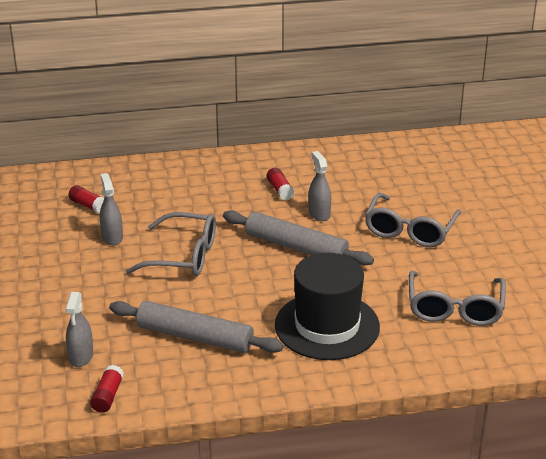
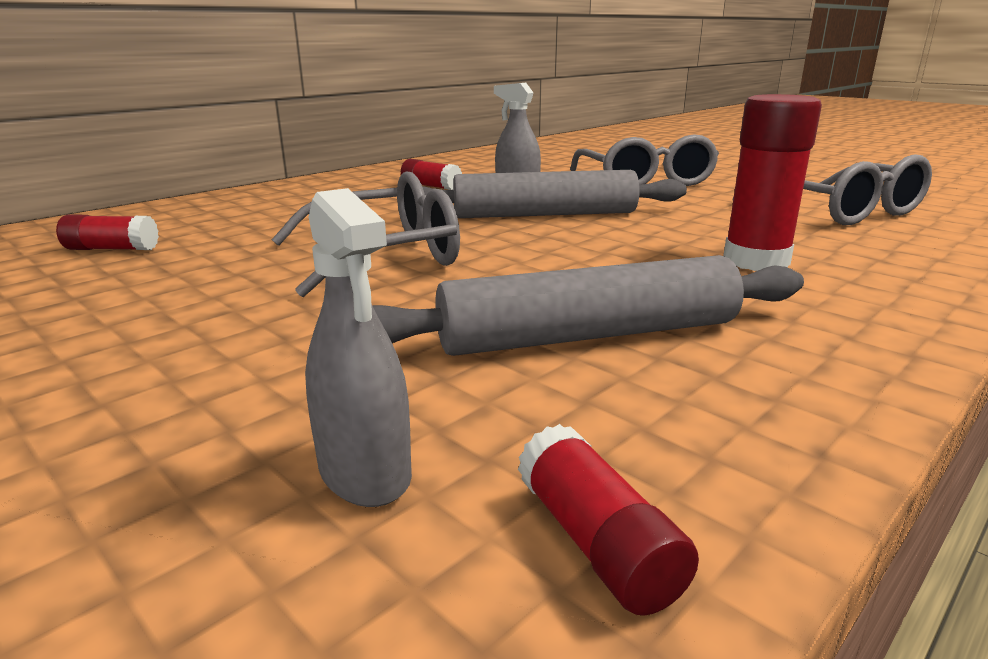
camera: 35 degrees left, 10 degrees down
(112, 237) = (207, 268): grey spray bottle -> none
(327, 326) = (756, 261): black hat -> red glue stick

